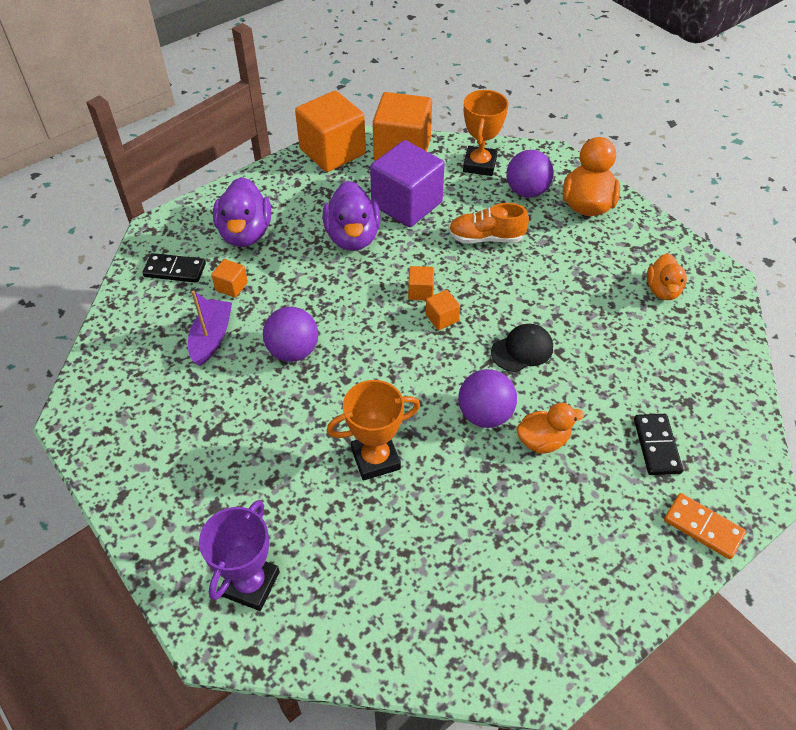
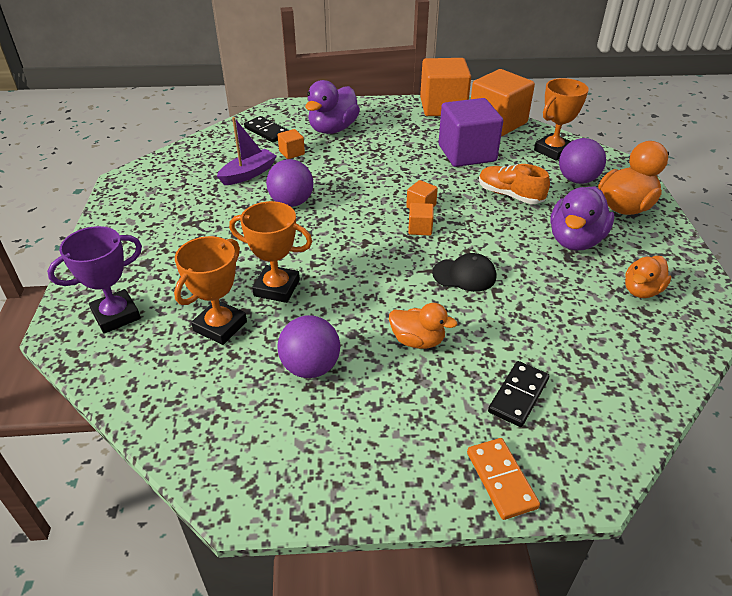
camera: 35 degrees right, 10 degrees down
(353, 237) = (405, 157): purple duck -> purple duck (575, 240)
(364, 531) = (220, 326): none -> orange trophy
(485, 414) = (388, 301): purple ball -> purple ball (310, 367)

